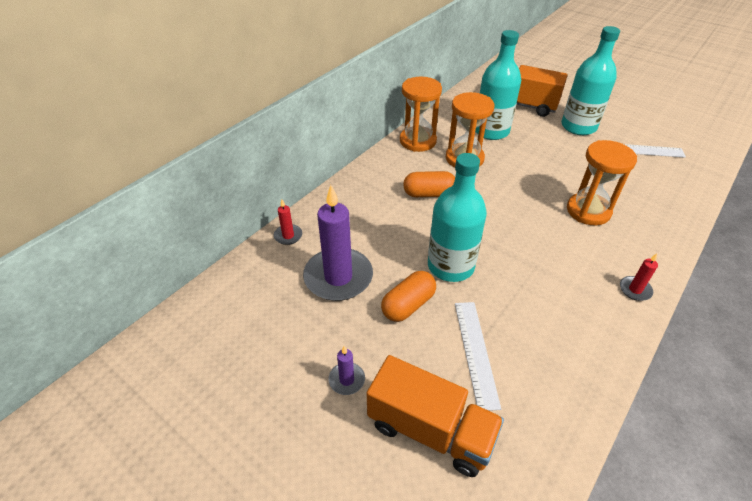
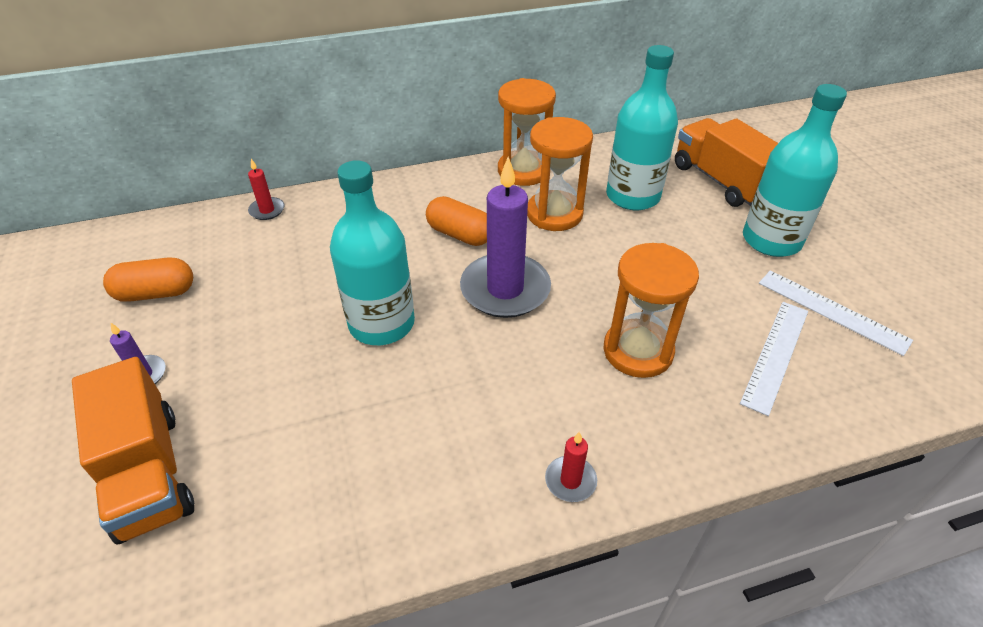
camera: 35 degrees right, 0 degrees up
(338, 277) = (259, 274): purple candle -> purple candle (505, 289)
(408, 305) = (287, 339): orange capsule -> orange capsule (156, 293)
(475, 352) = (288, 428): white ruler -> white ruler (775, 355)

